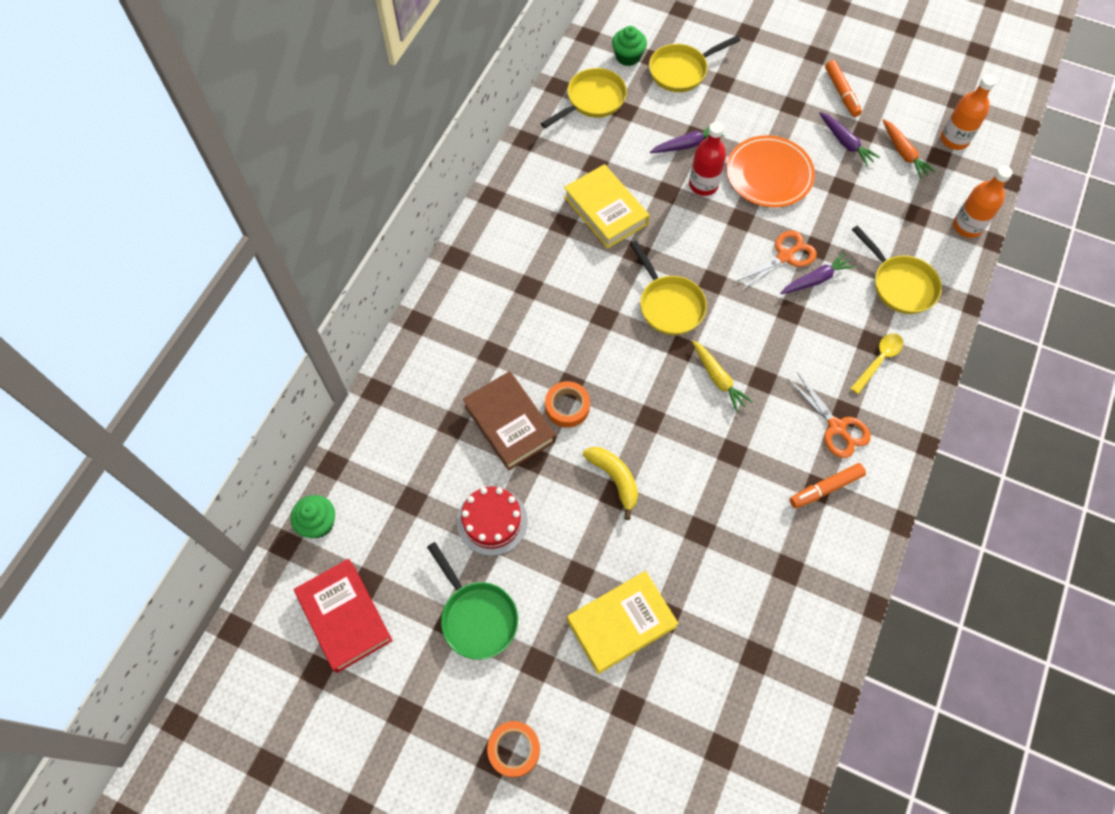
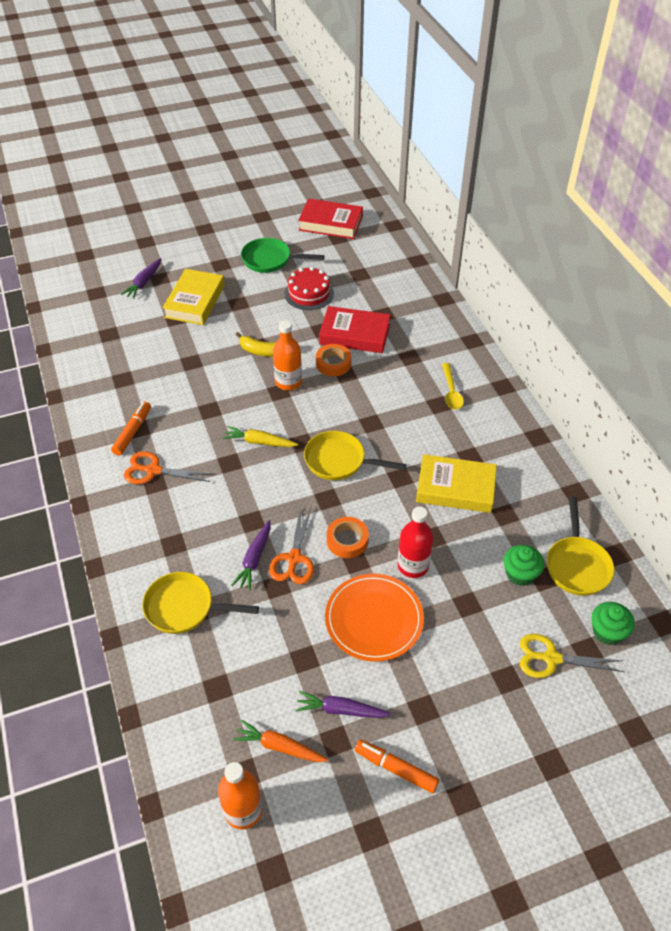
camera: 135 degrees right, 15 degrees down
(318, 523) = (390, 240): green cupcake -> green cupcake (520, 574)
(509, 423) = (355, 334): brown book -> red book
(514, 749) = (199, 236): orange tape -> orange tape (347, 540)
(681, 71) = (551, 658): yellow pan -> yellow scissors
(687, 145) = (463, 589): purple carrot -> purple carrot (144, 282)
(878, 361) = (157, 535): yellow spoon -> yellow spoon (451, 392)
(967, 226) = (164, 713): orange bottle -> orange bottle (288, 382)

